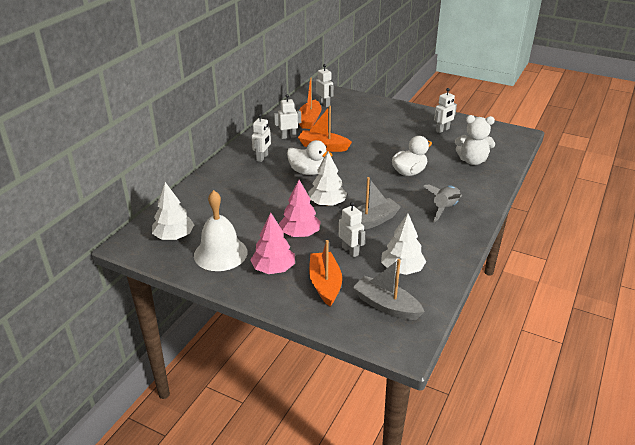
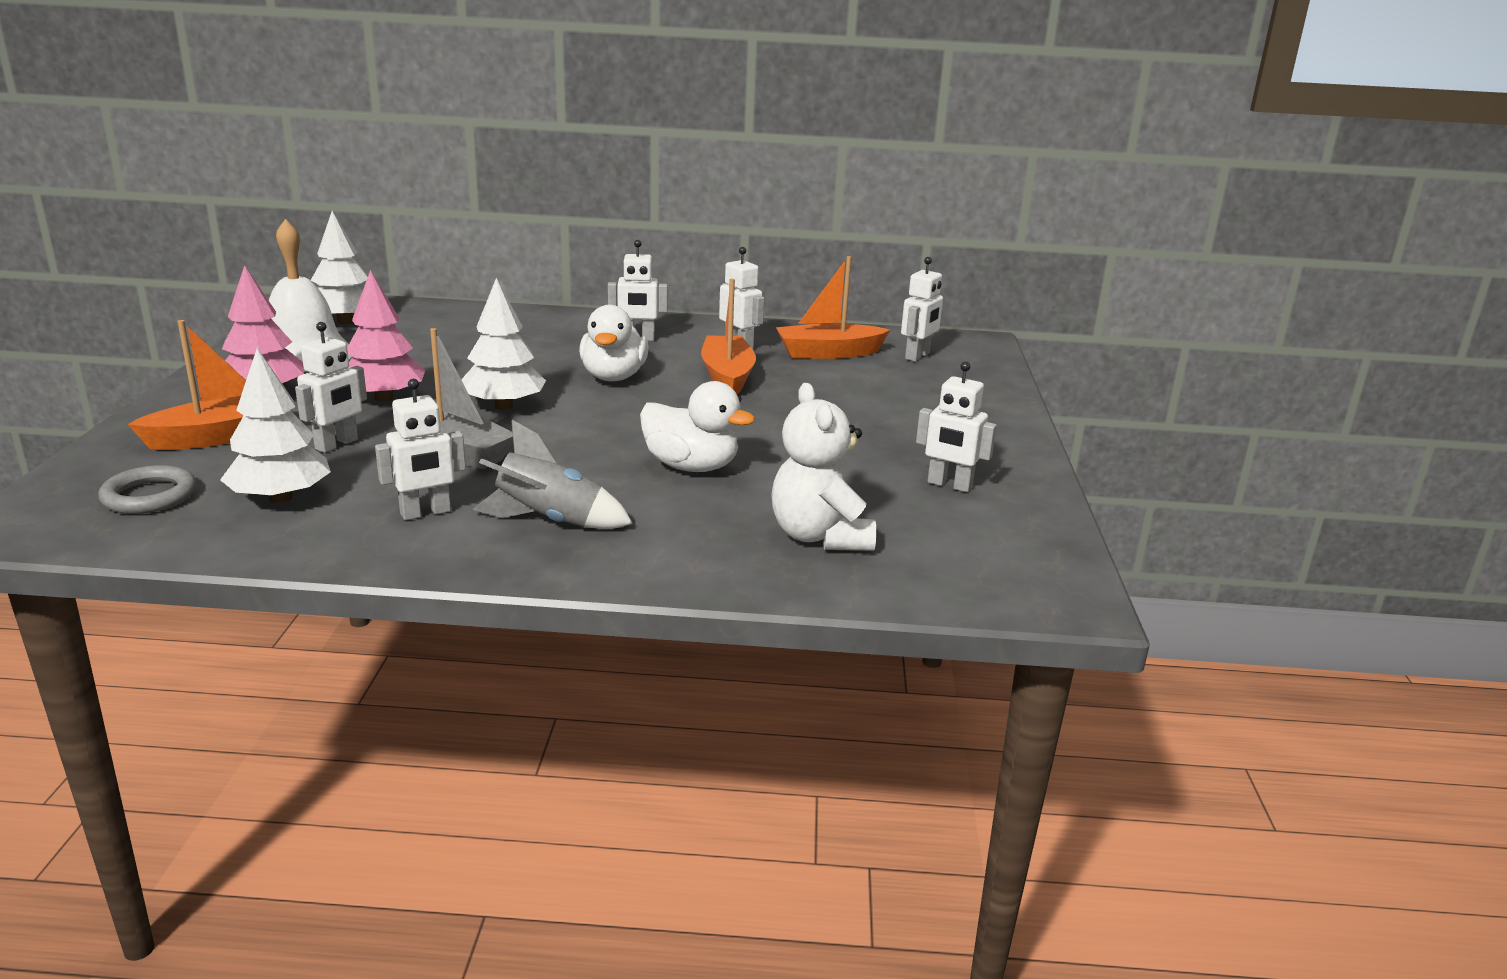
camera: 65 degrees right, 10 degrees down
(386, 306) = (149, 496): grey boat -> grey ring
(428, 234) = (426, 513): none -> white robot

